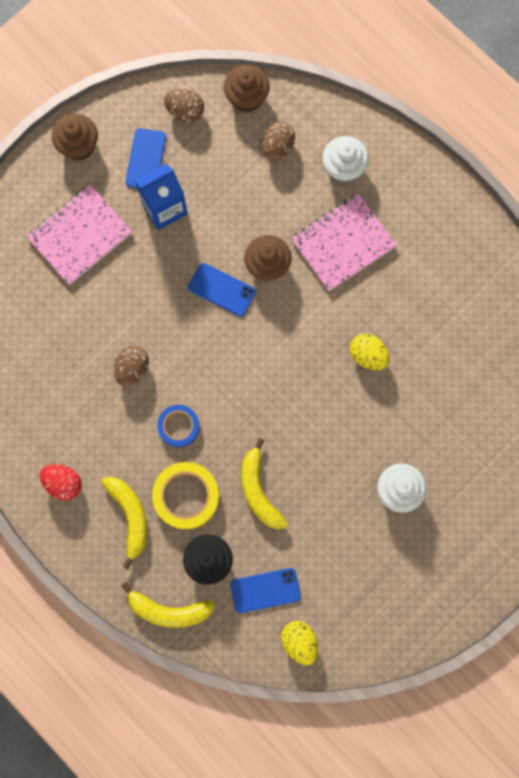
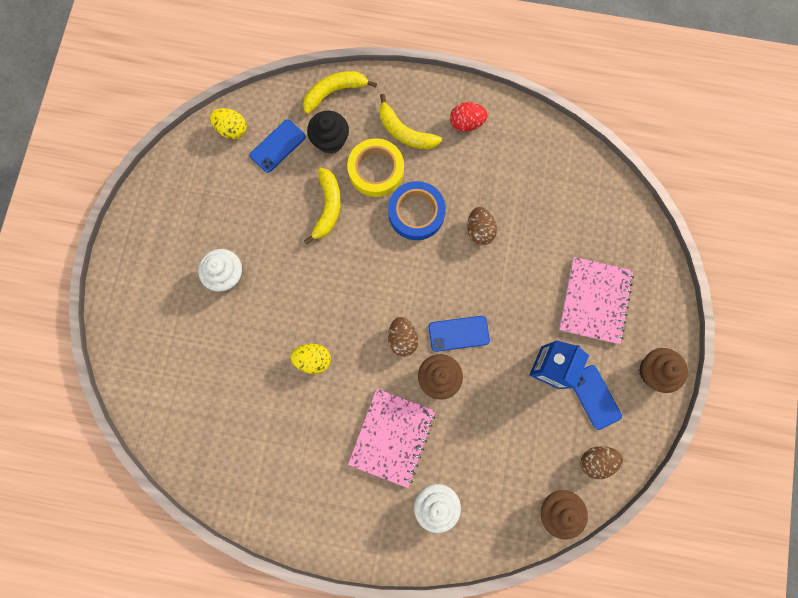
camera: 145 degrees right, 0 degrees up
(178, 426) = (416, 213): blue tape -> blue tape, size x1.57
(259, 490) = (328, 208): yellow banana -> yellow banana turned 60 degrees clockwise
(278, 147) = (500, 483): brown egg -> brown egg (402, 338)

